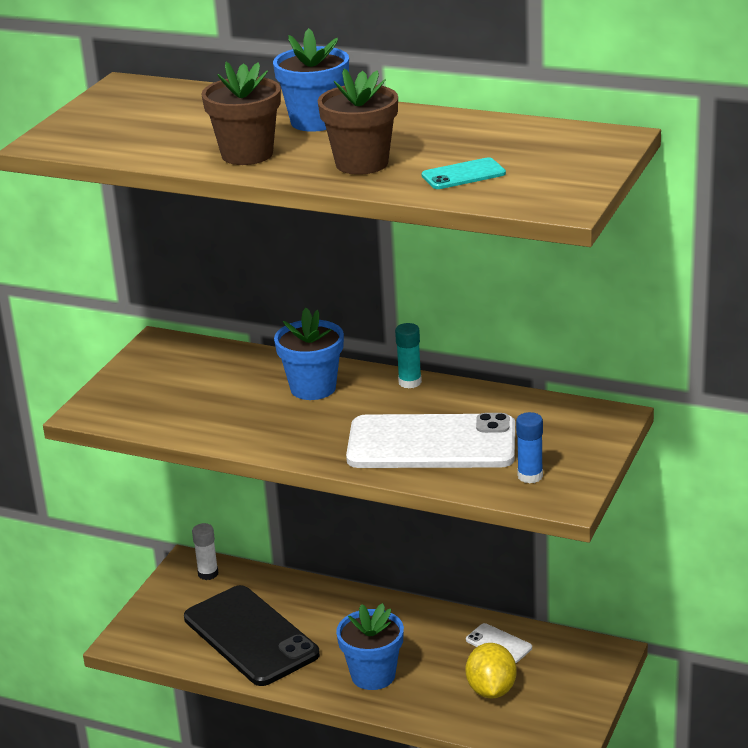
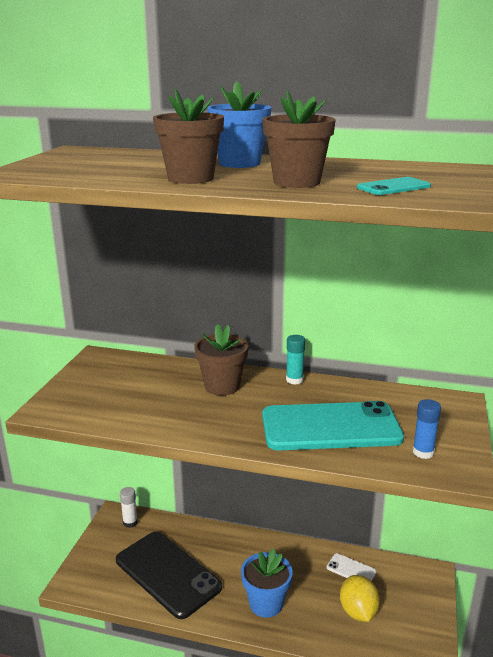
camera: 10 degrees left, 5 degrees down
(313, 388) = (222, 386): blue flower pot -> brown flower pot
(431, 443) = (330, 427): white phone -> turquoise phone

